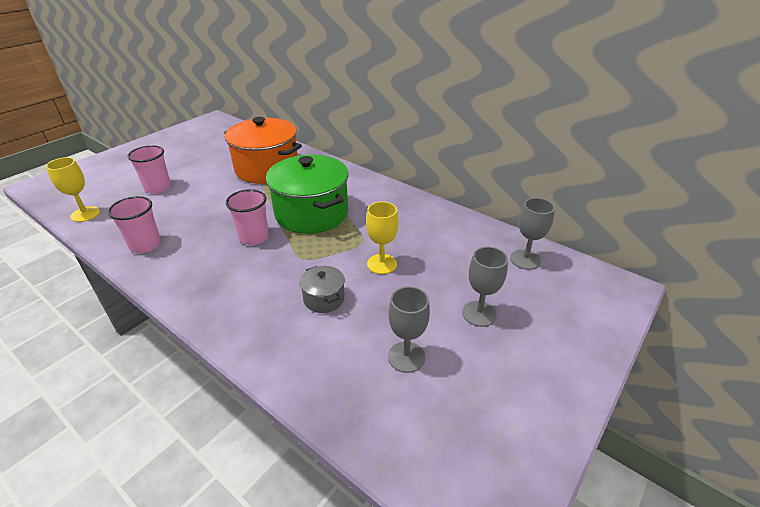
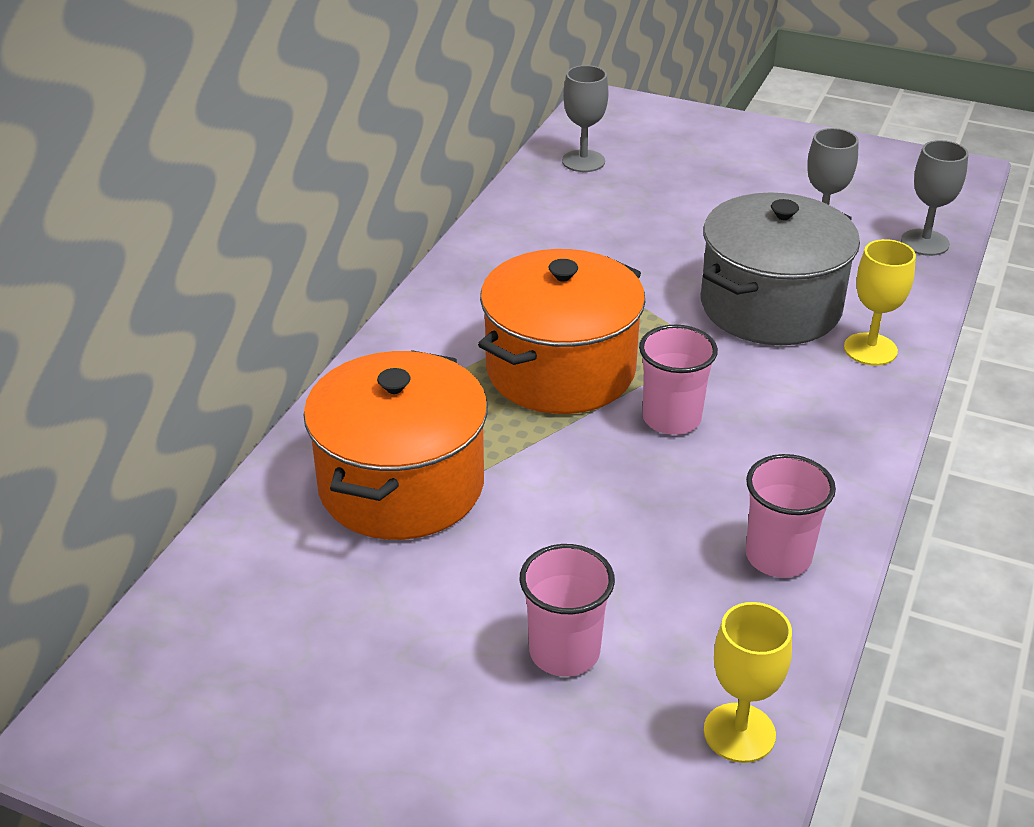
camera: 105 degrees left, 0 degrees up
(311, 213) = (560, 370): green pot -> orange pot
(324, 299) = (770, 306): grey pot -> grey pot, size x2.23
(382, 264) = (663, 271): yellow goblet -> yellow goblet (870, 349)
(479, 314) = (714, 189): grey goblet -> grey goblet (925, 242)

